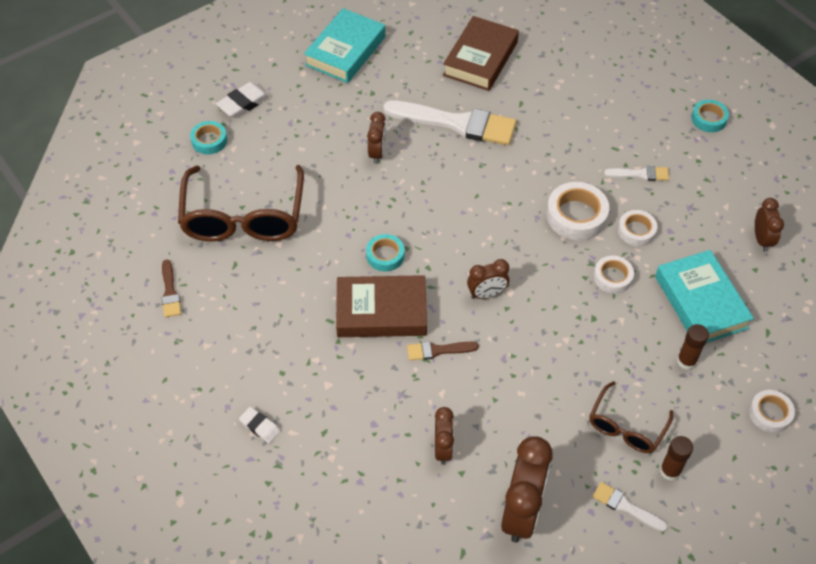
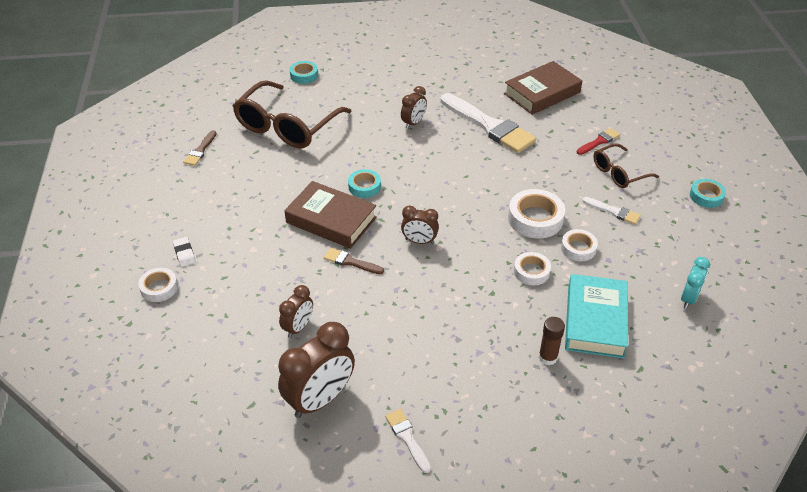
camera: 30 degrees right, 10 degrees down
(243, 103) = (346, 62): white eraser -> none
(345, 51) = (444, 56): turquoise book -> none
(574, 96) = (599, 141): none -> red brush
(626, 427) = (456, 381): brown glasses -> brown glasses (619, 173)
(670, 471) = (467, 430): brown glue stick -> none
(761, 239) = (688, 298): brown clock -> turquoise clock
(770, 414) = (593, 431): white tape -> white tape (159, 288)

